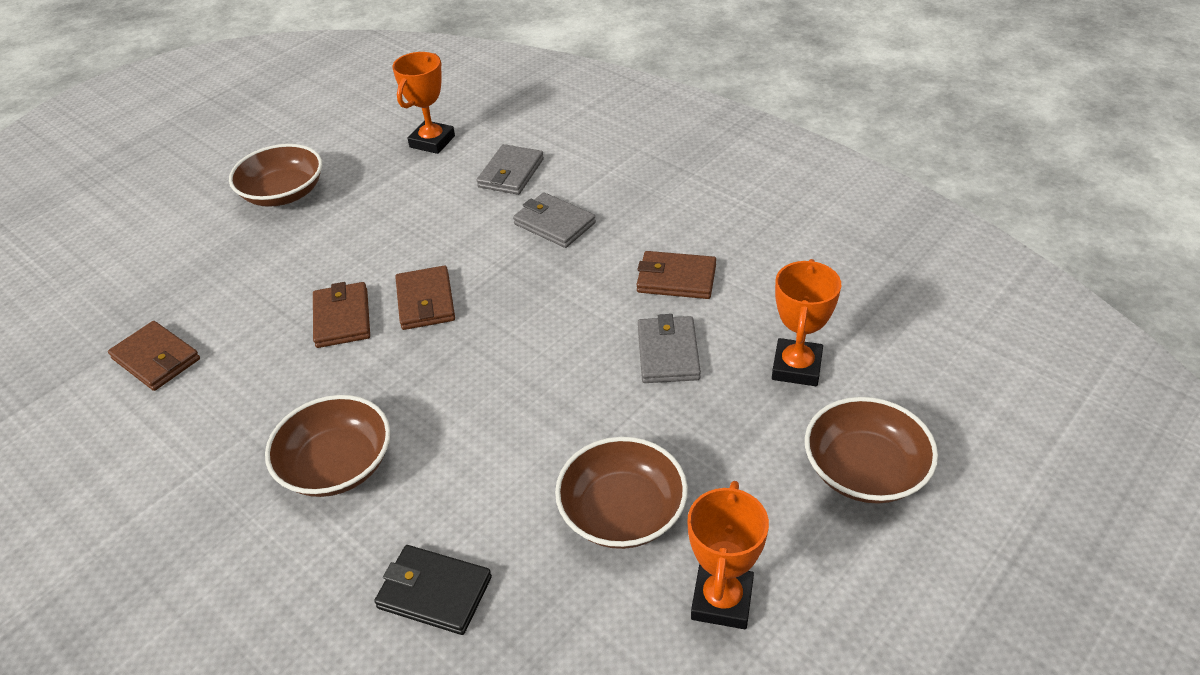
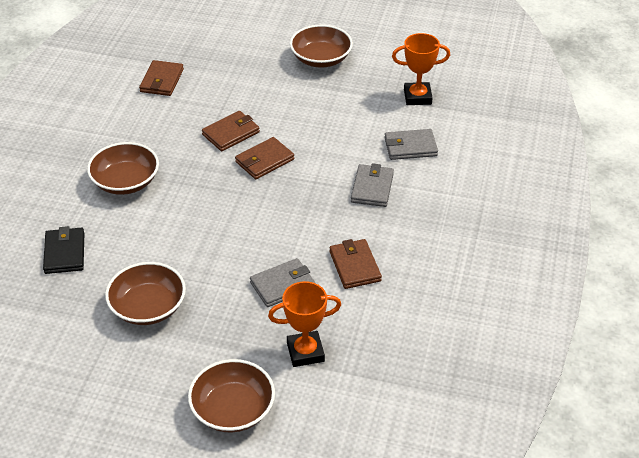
camera: 60 degrees right, 0 degrees up
(722, 600) = (108, 369): orange trophy -> none

